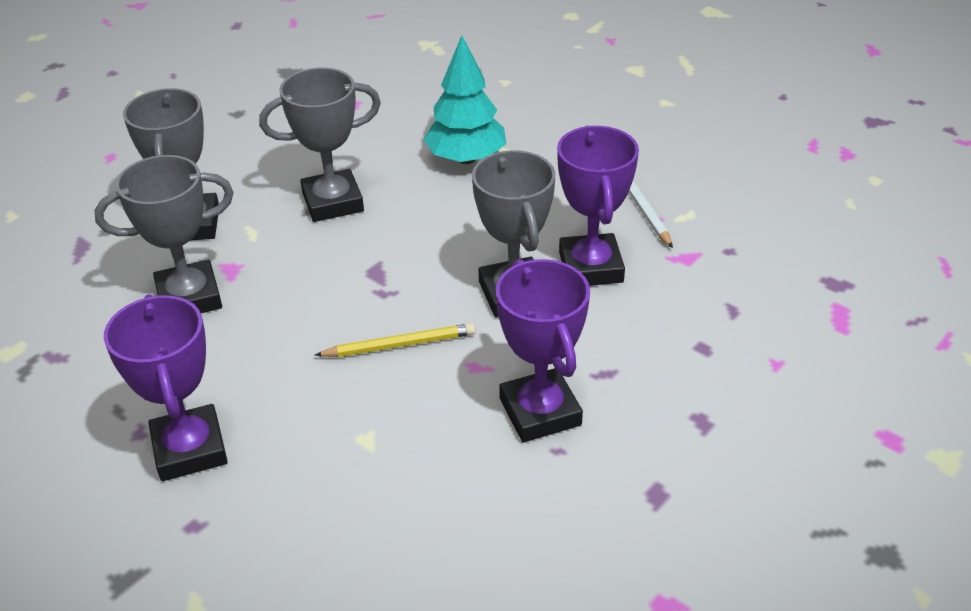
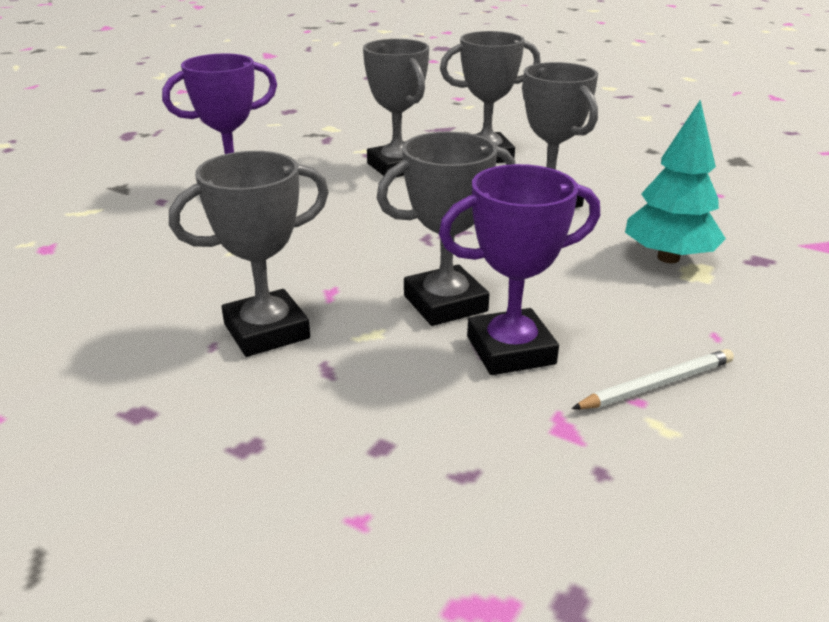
camera: 80 degrees right, 10 degrees down
(399, 345) = (355, 252): yellow pencil -> none
(540, 412) = (266, 331): purple trophy -> grey trophy

